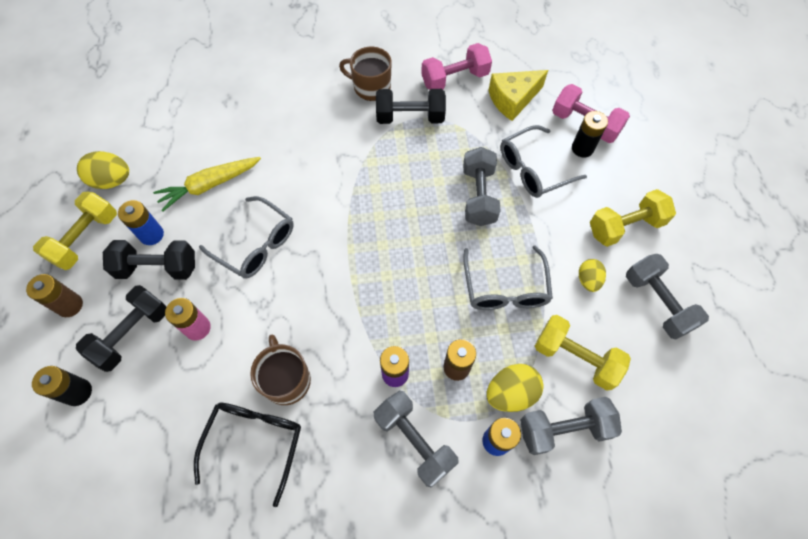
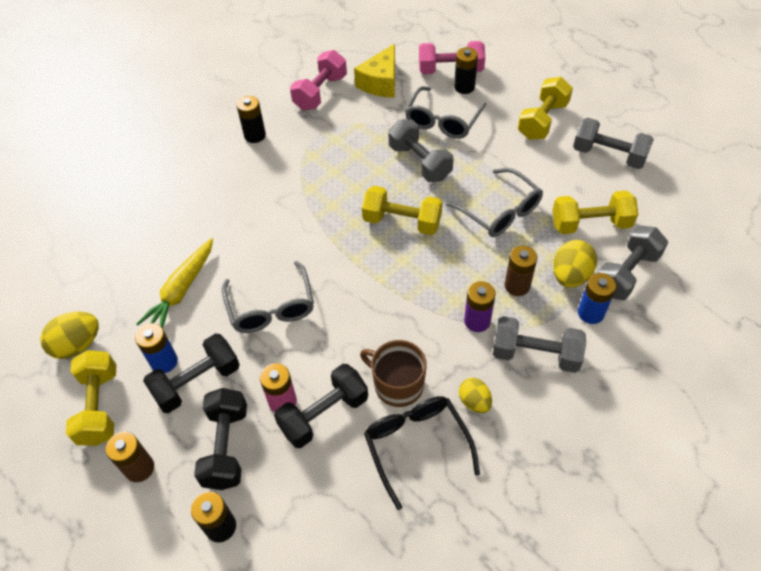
camera: 35 degrees left, 10 degrees down
(256, 245) = (271, 307): grey glasses -> grey glasses turned 75 degrees clockwise
(371, 87) = (255, 135): brown mug -> black battery
(410, 117) = (310, 139): black dumbbell -> black dumbbell (324, 414)
(415, 241) = (402, 222): none -> yellow dumbbell
(588, 280) = (551, 170): yellow egg -> yellow egg (474, 402)

